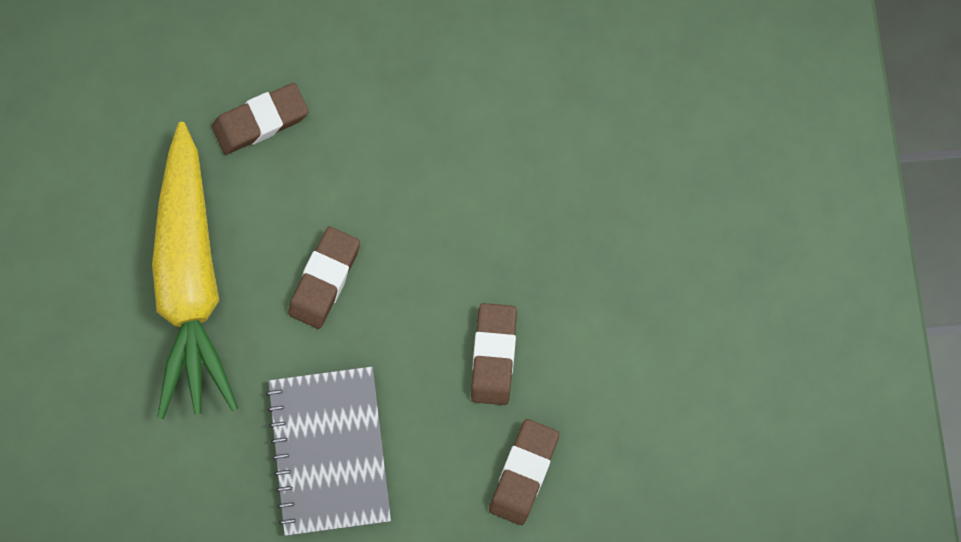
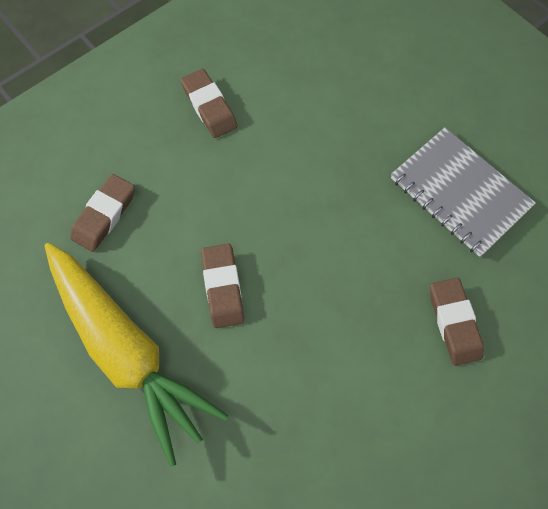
camera: 35 degrees left, 10 degrees down
(329, 451) = (313, 402): grey notebook -> grey notebook (459, 193)
(494, 355) = (373, 261): brown eraser -> brown eraser (209, 107)

